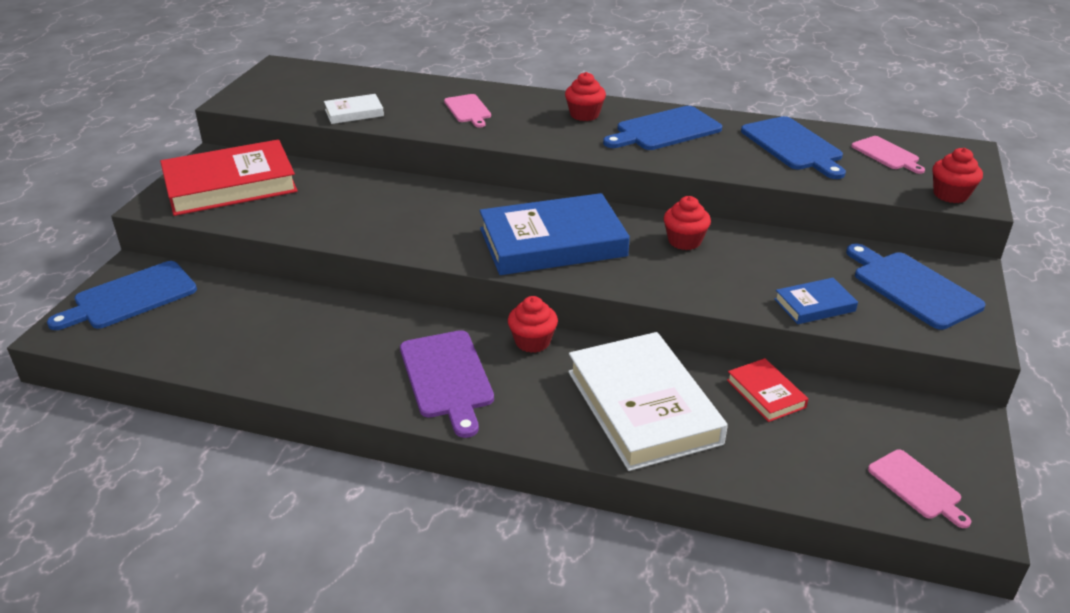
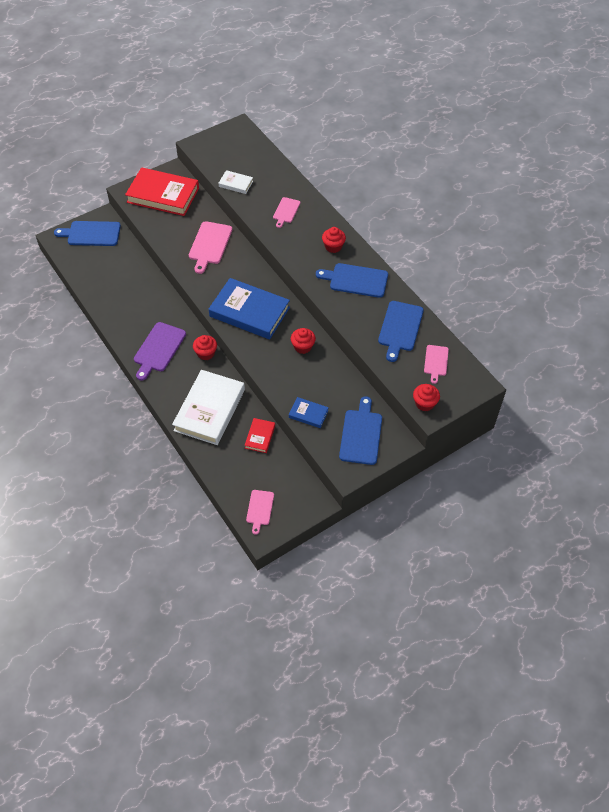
camera: 40 degrees right, 20 degrees up
(384, 203) = (210, 245): none -> pink cutting board

